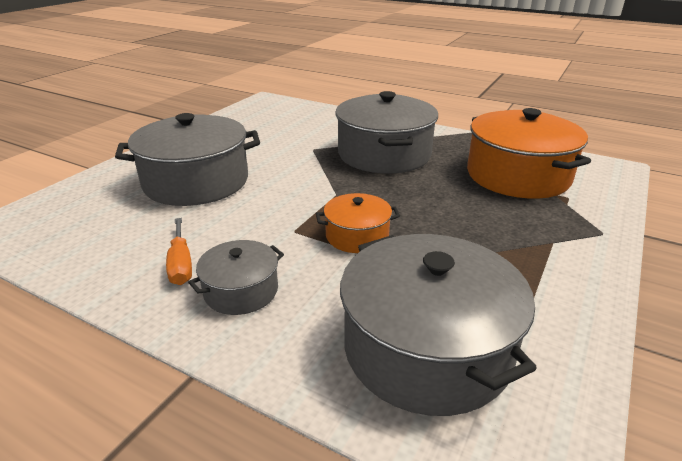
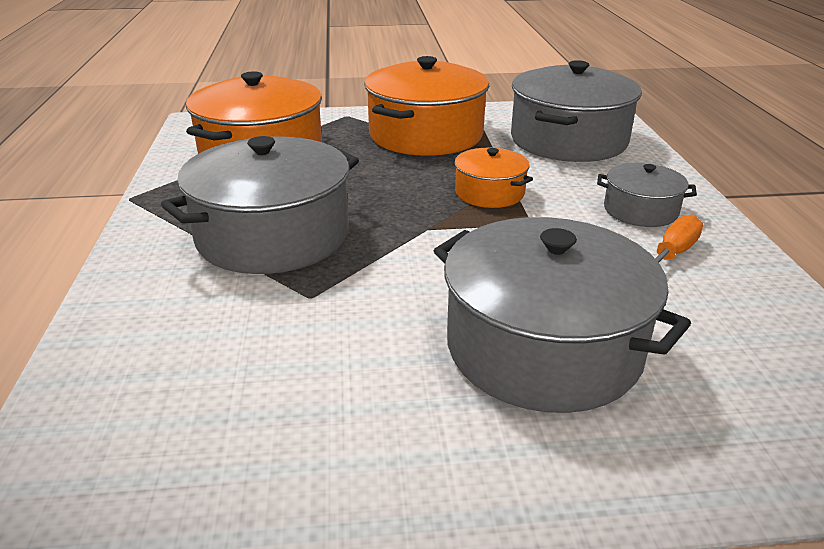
camera: 125 degrees left, 0 degrees up
(515, 257) = (426, 135): none -> orange pot

